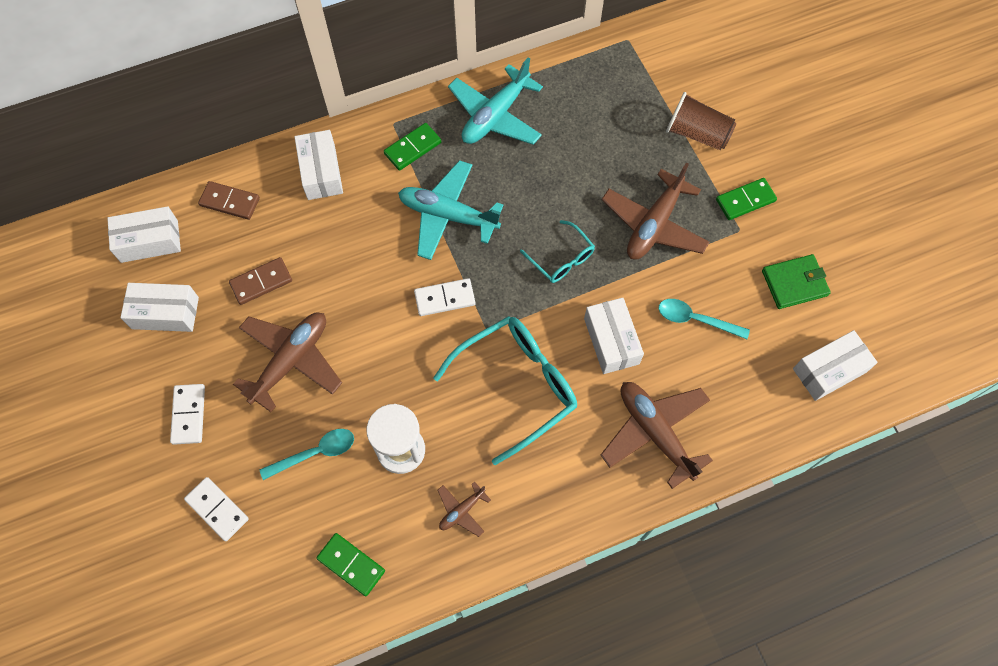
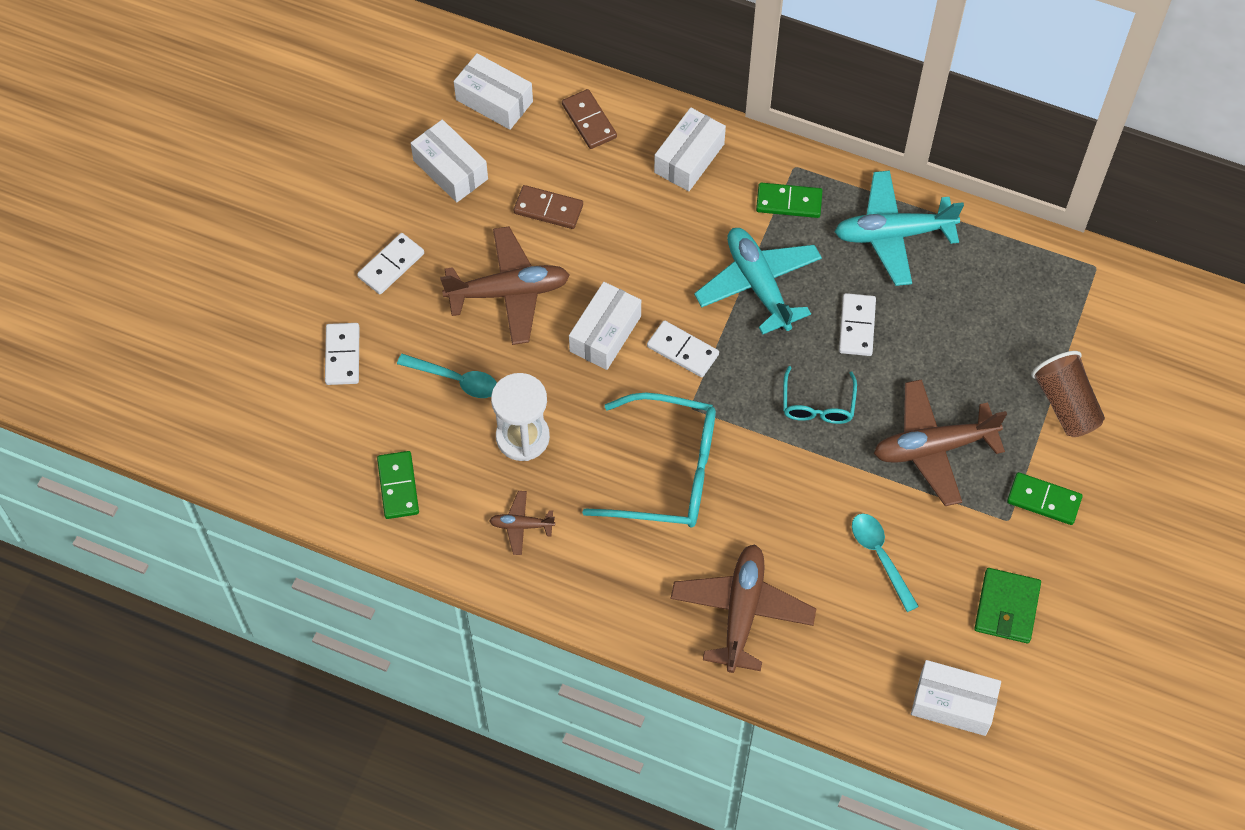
camera: 45 degrees right, 5 degrees down
(533, 190) = (857, 326): none -> white domino
(611, 341) = (786, 508): white box -> white box (605, 334)
(794, 283) = (1007, 607): green wallet -> green wallet turned 75 degrees clockwise

